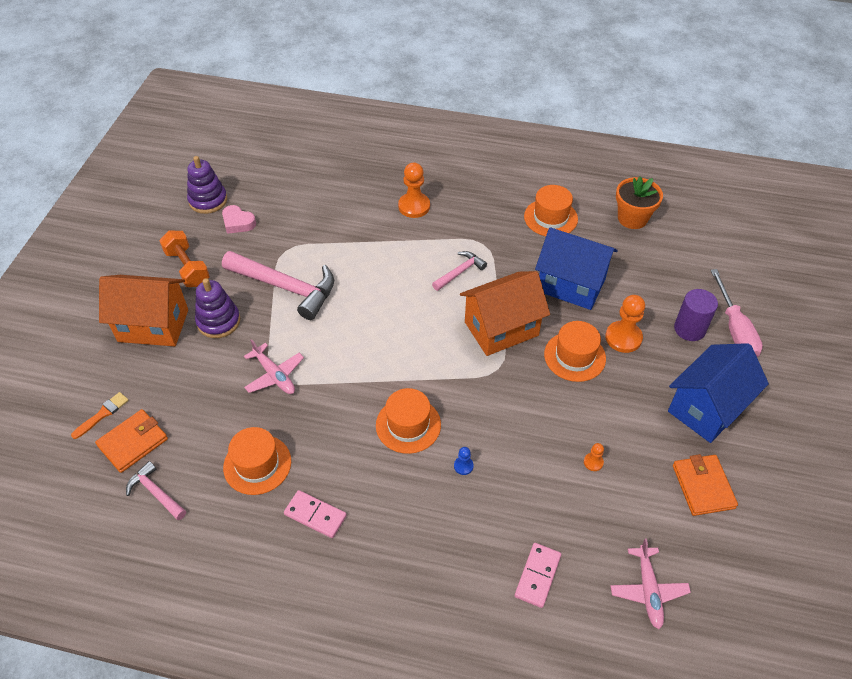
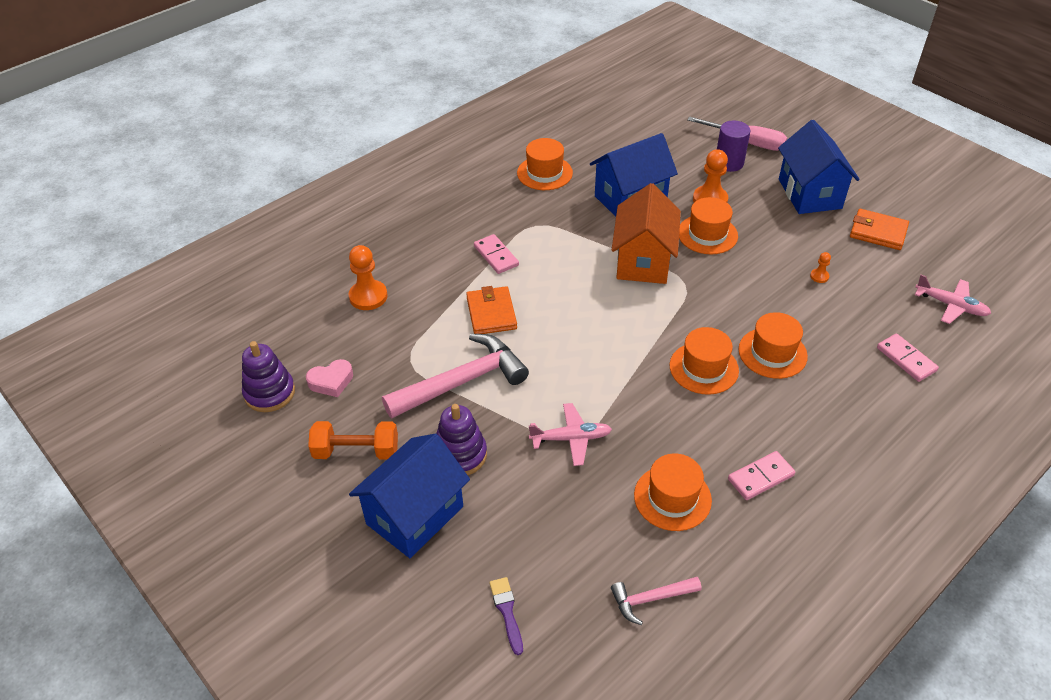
camera: 55 degrees left, 5 degrees down
(102, 414) = (507, 611): orange brush -> purple brush
(133, 442) = (569, 596): orange wallet -> orange wallet (491, 313)
(153, 325) = (415, 515): orange house -> blue house
(414, 206) = (445, 245): orange pawn -> orange pawn (368, 296)
(428, 239) = (496, 256): none -> pink domino
(460, 272) = (556, 255): pink hammer -> none
(463, 466) = (772, 353): blue pawn -> orange hat
(632, 218) = (589, 132): orange flower pot -> none

